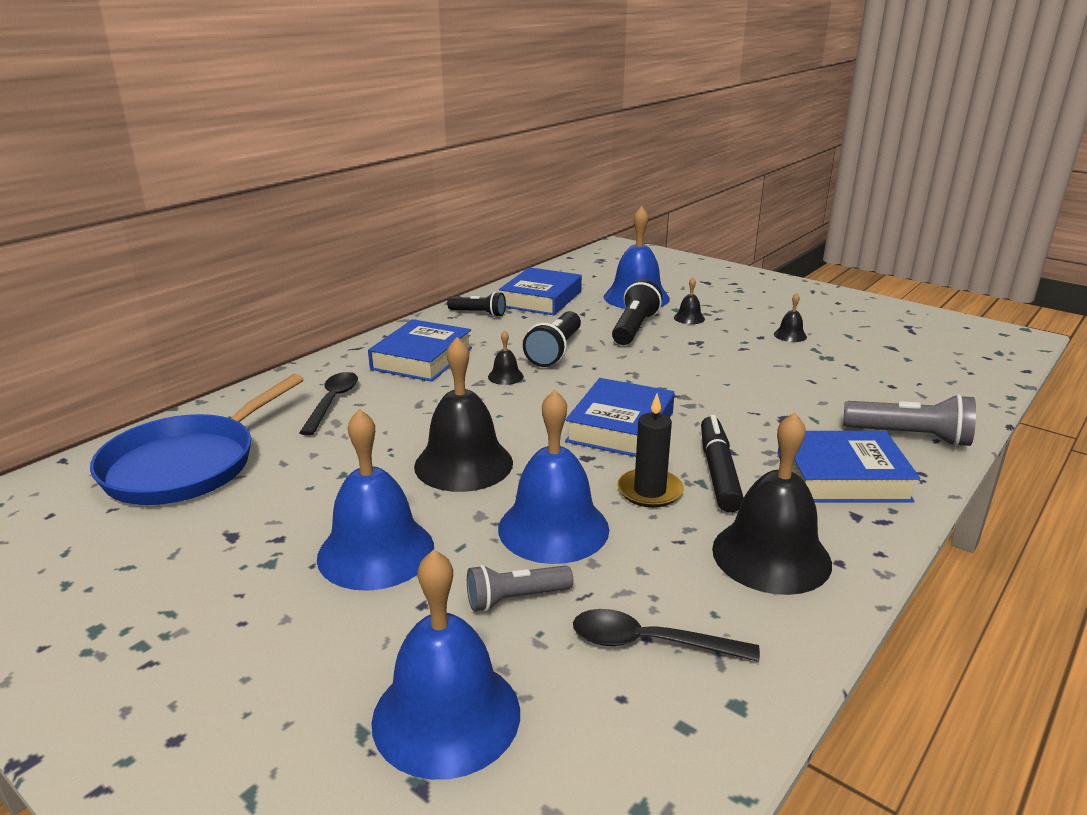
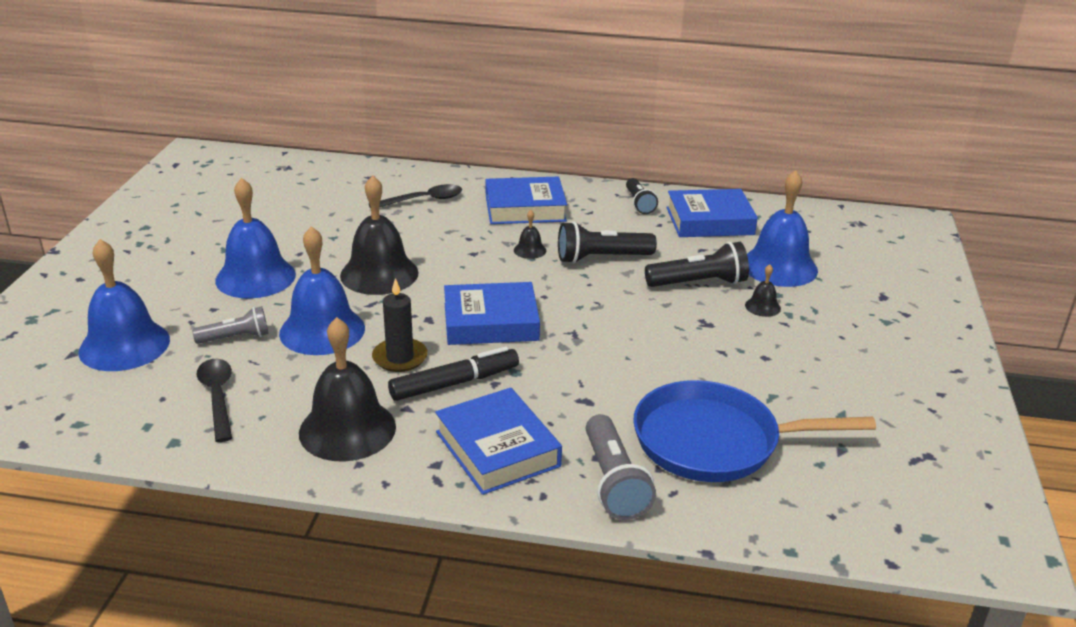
camera: 60 degrees right, 5 degrees up
(187, 465) = (306, 187): blue pan -> blue pan (714, 441)
(515, 598) = (236, 338): grey flashlight -> grey flashlight turned 120 degrees clockwise
(790, 335) = (792, 375): black bell -> none

